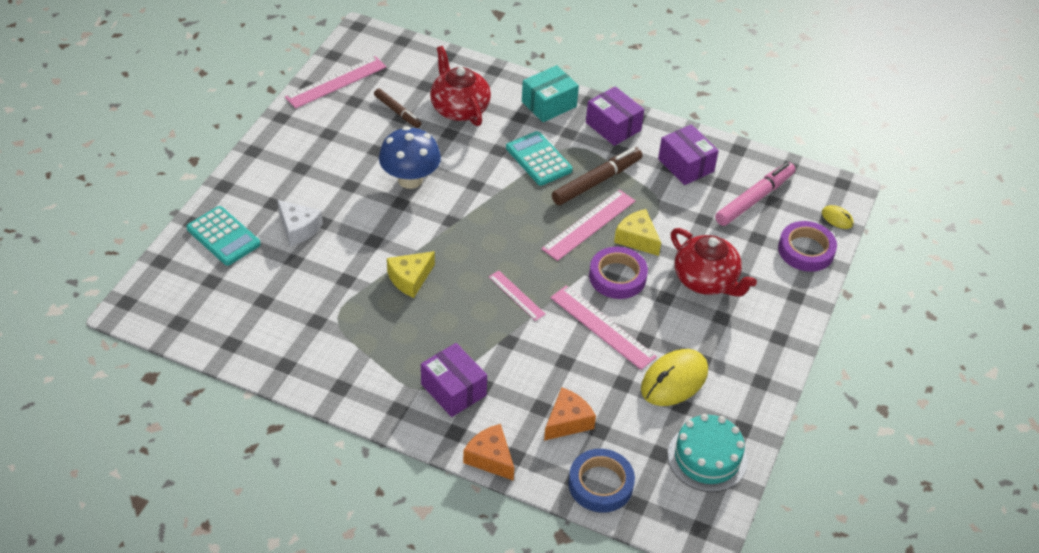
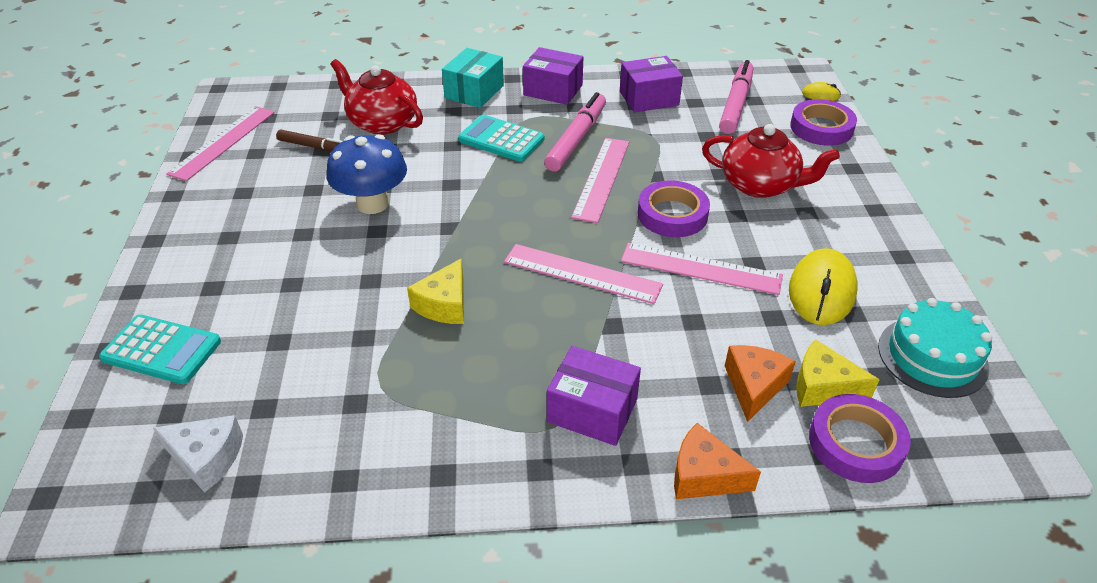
camera: 25 degrees left, 5 degrees down
(298, 228) = (263, 303): white cheese -> white cheese (207, 458)
(516, 295) = (582, 273): pink ruler -> pink ruler, size x1.69
(597, 181) = (576, 139): brown marker -> pink marker
(600, 484) = (856, 443): blue tape -> purple tape
(637, 239) = (660, 173): yellow cheese -> yellow cheese (823, 387)
(686, 165) = (649, 98): purple box -> purple box turned 45 degrees counterclockwise

